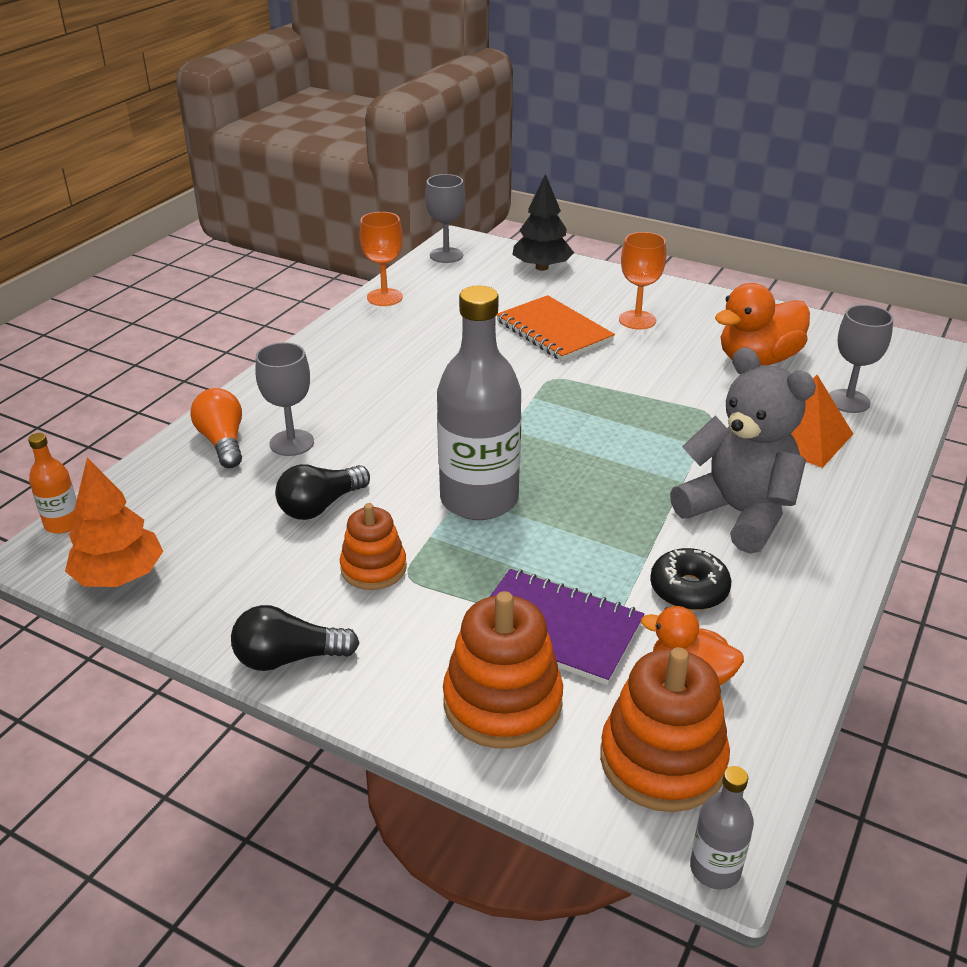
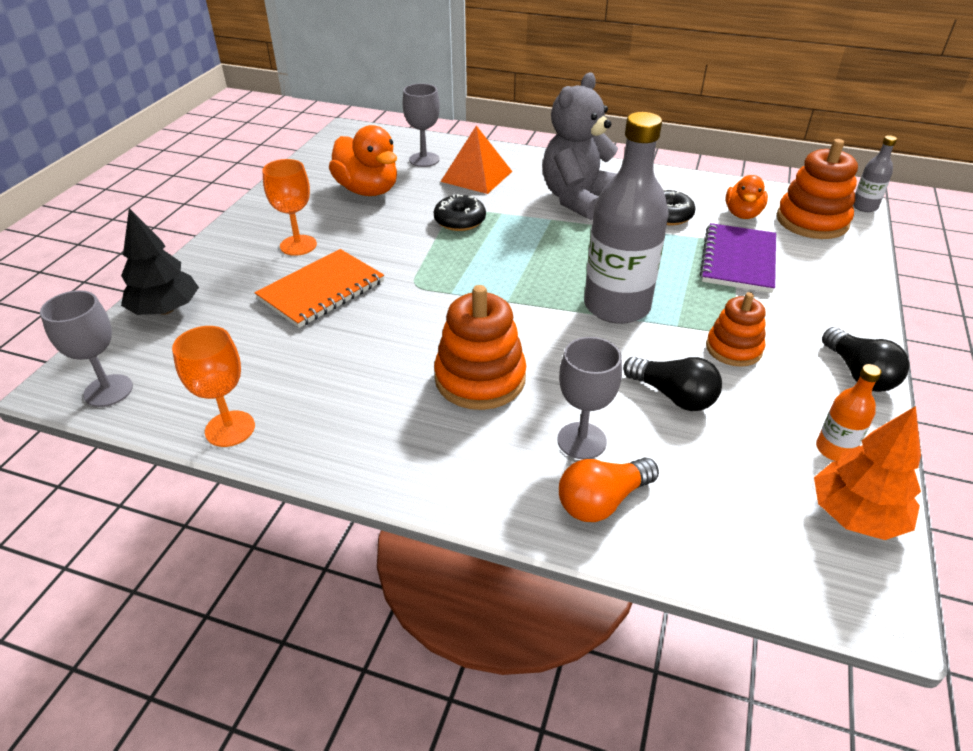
camera: 100 degrees left, 5 degrees up
(63, 523) = (818, 605): orange bottle -> orange bottle (834, 449)
(502, 702) = (817, 275): orange stacking toy -> orange stacking toy (480, 379)
(681, 414) = (460, 221): none -> black donut

